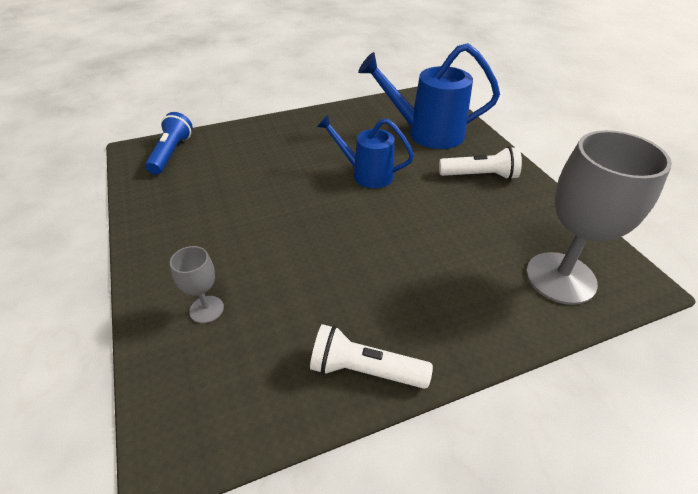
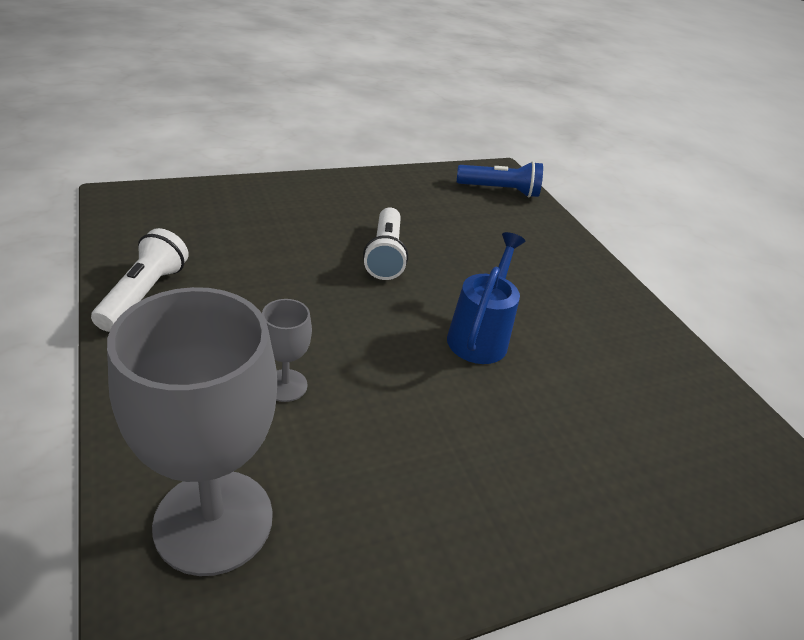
camera: 85 degrees right, 5 degrees down
(206, 309) = (256, 211): grey goblet -> grey goblet (285, 385)
(426, 133) = (622, 428): blue watering can -> none
(480, 176) = (495, 480): white flashlight -> white flashlight (385, 255)

